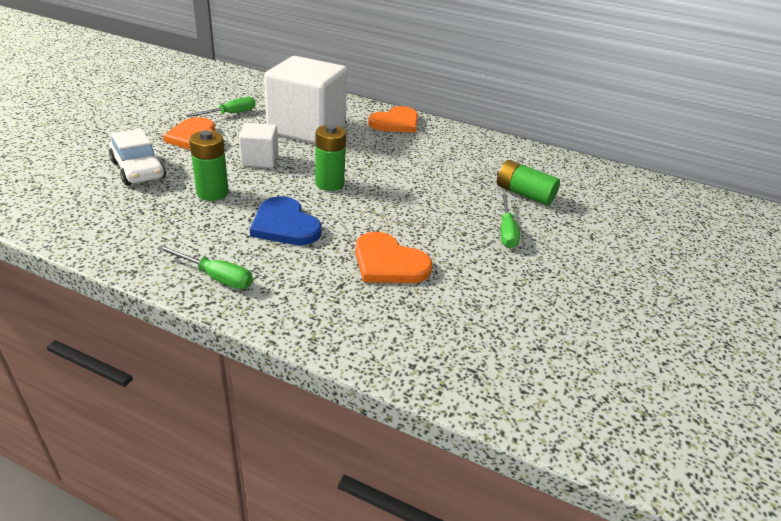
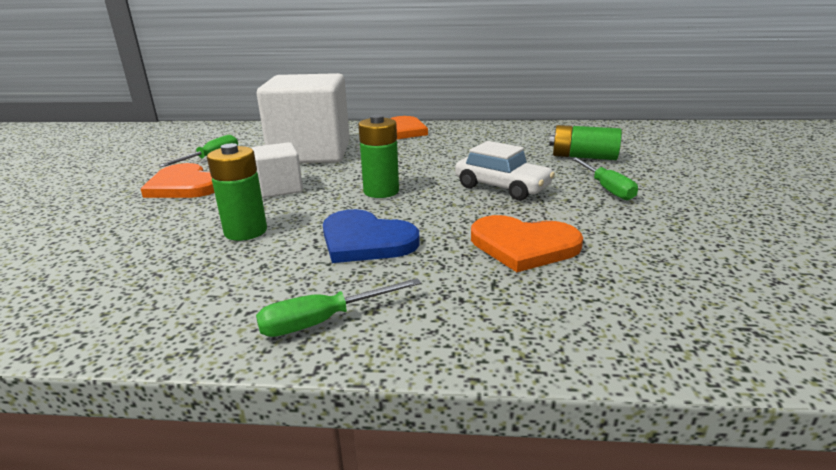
camera: 15 degrees left, 10 degrees down
(138, 170) = (125, 231): white car -> white car (502, 187)
(215, 277) = (323, 321): green screwdriver -> green screwdriver turned 150 degrees clockwise

